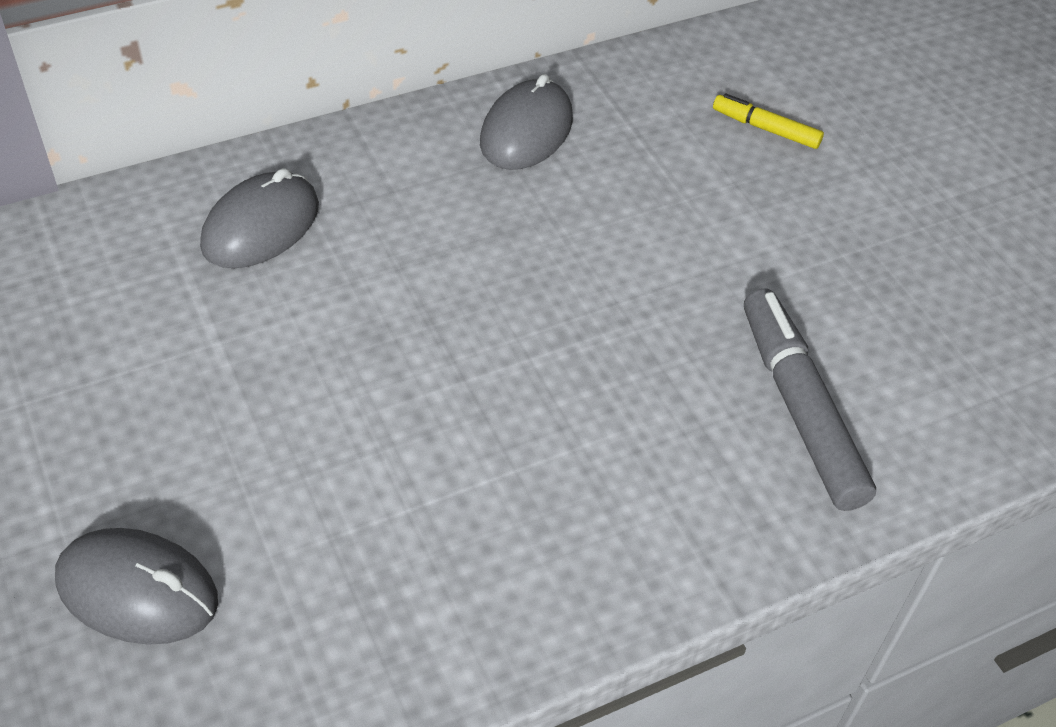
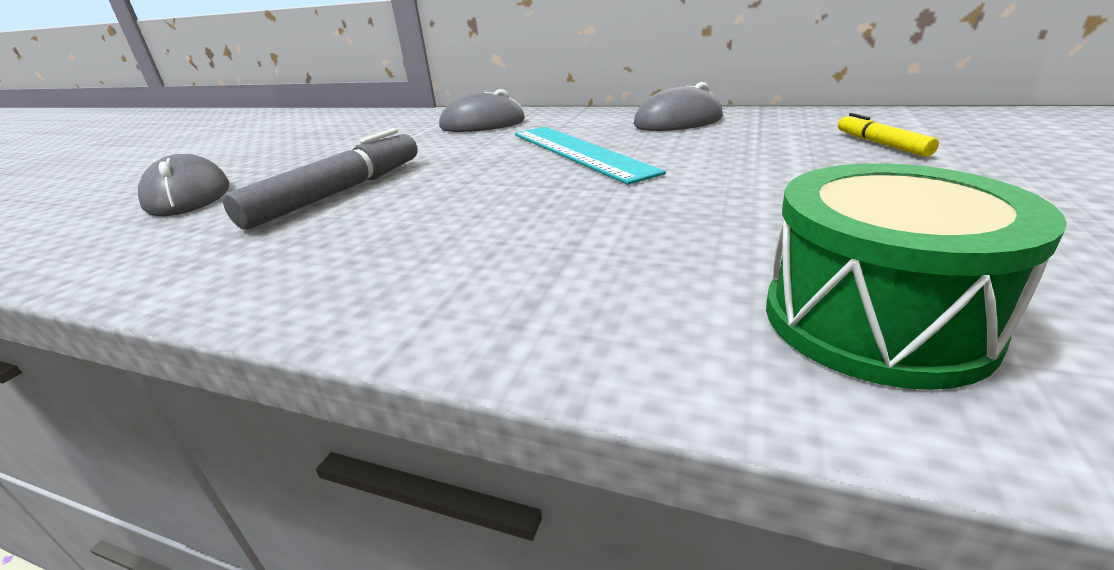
camera: 50 degrees right, 20 degrees down
(503, 257) = (579, 152): none -> turquoise ruler
(800, 409) = (685, 271): grey marker -> grey marker (338, 193)
(927, 397) = (874, 319): none -> green drum

